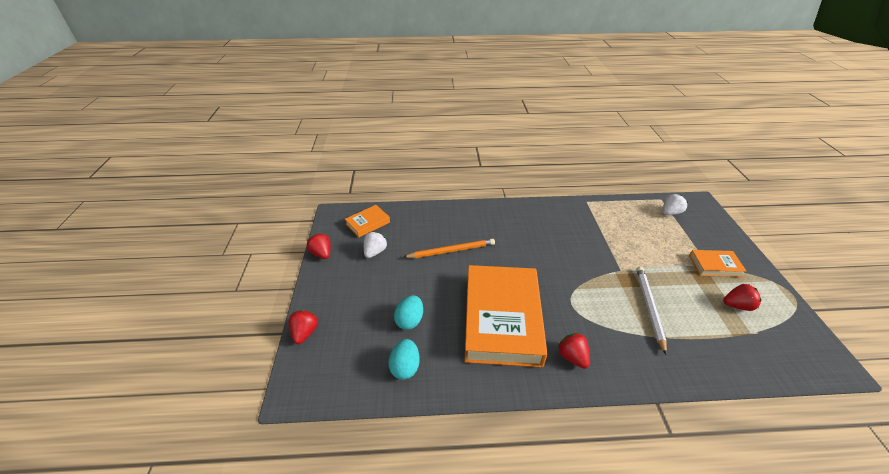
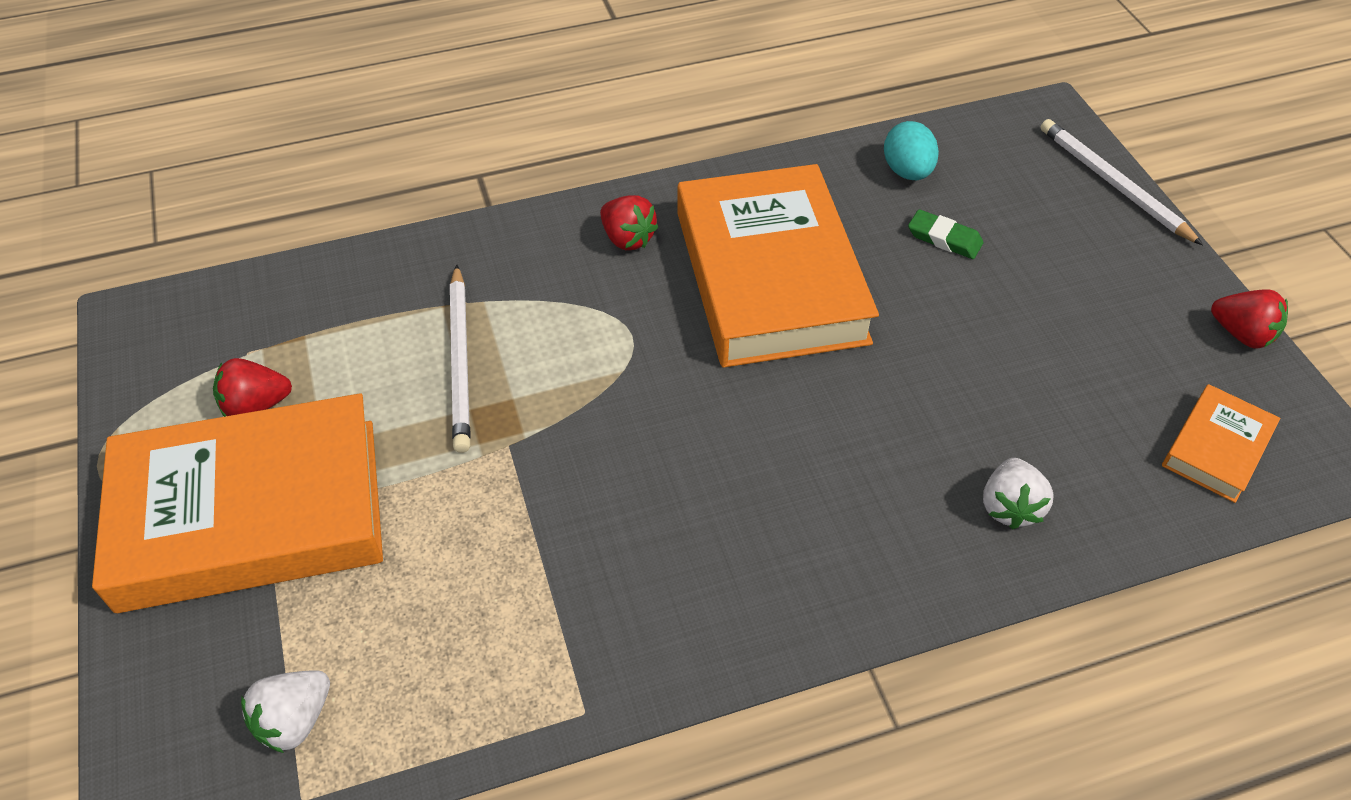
camera: 165 degrees right, 10 degrees up
(305, 333) = (1113, 184): red strawberry -> white pencil
(375, 252) = (1125, 366): white strawberry -> white strawberry (1009, 507)
(410, 320) = (944, 238): turquoise egg -> green eraser
(451, 250) = (944, 410): orange pencil -> none
(715, 266) = (251, 513): orange book -> orange book, size x2.25

